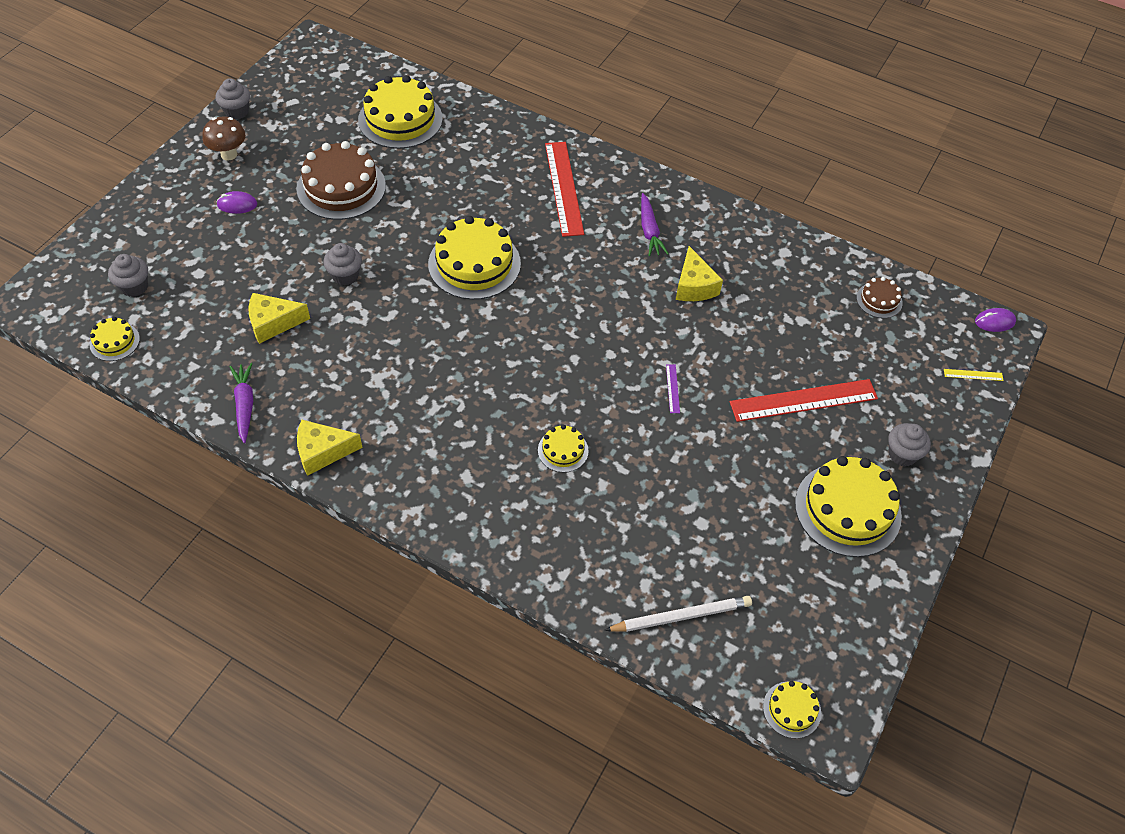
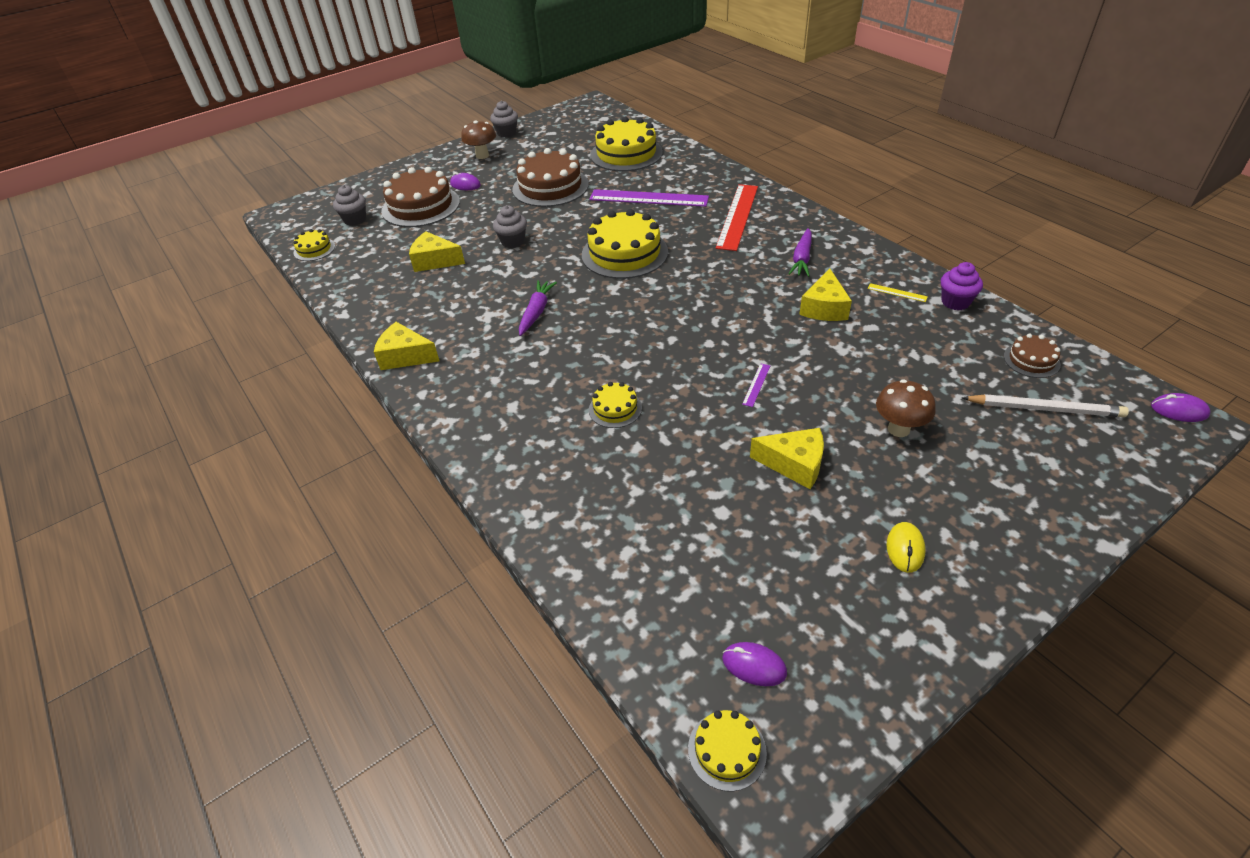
camera: 30 degrees right, 10 degrees down
(203, 248) = (421, 206): none -> brown cake
(244, 405) = (371, 309): purple carrot -> purple carrot (536, 312)
(460, 182) = (648, 198): none -> purple ruler
(681, 616) = (647, 597): white pencil -> white pencil (1044, 409)
(738, 460) = (794, 464): none -> yellow cheese
(782, 641) = (754, 665): none -> purple mouse
(800, 251) = (955, 302): none -> purple cupcake
(803, 400) = (898, 429): red ruler -> brown mushroom
(847, 509) = (905, 549): yellow cake -> yellow mouse
(902, 454) = (1001, 512): grey cupcake -> none
(973, 375) = (1130, 455): yellow ruler -> yellow ruler (897, 292)

